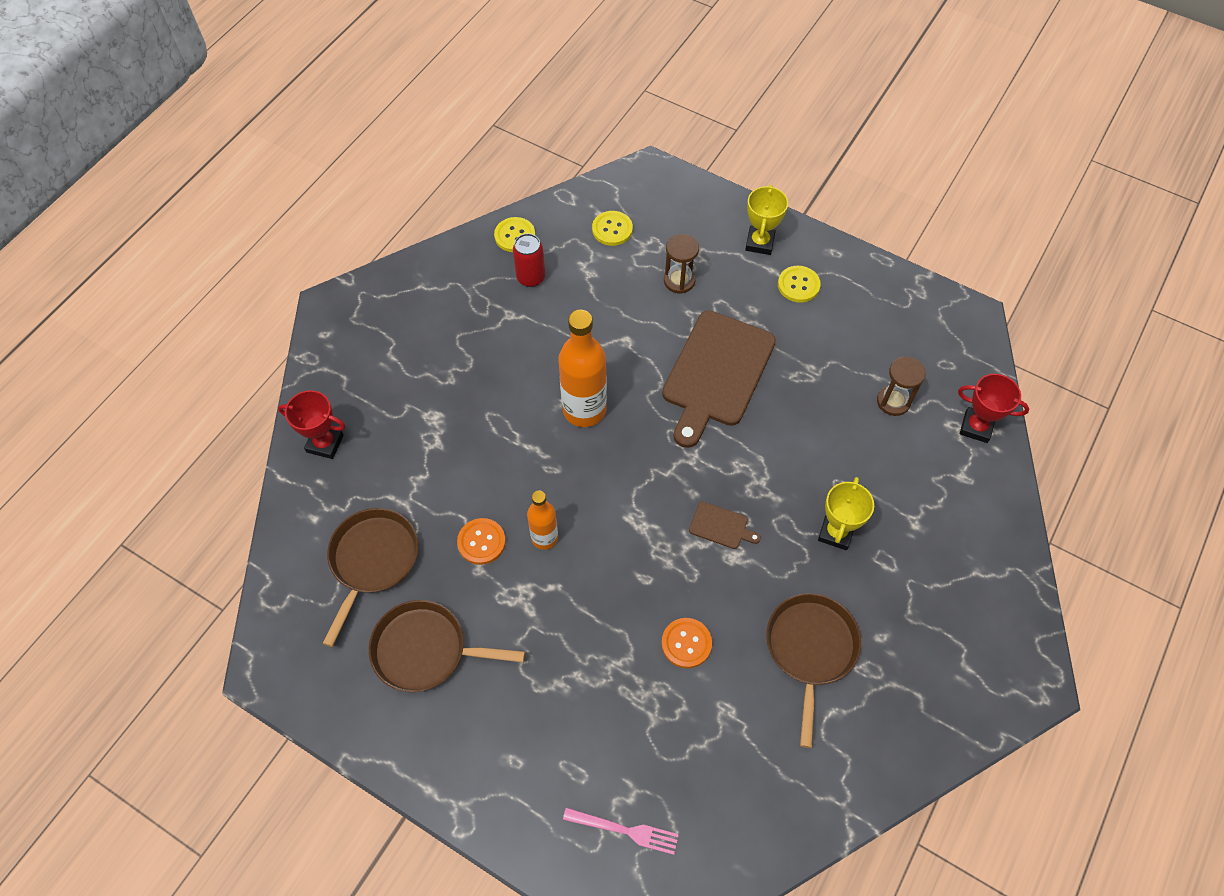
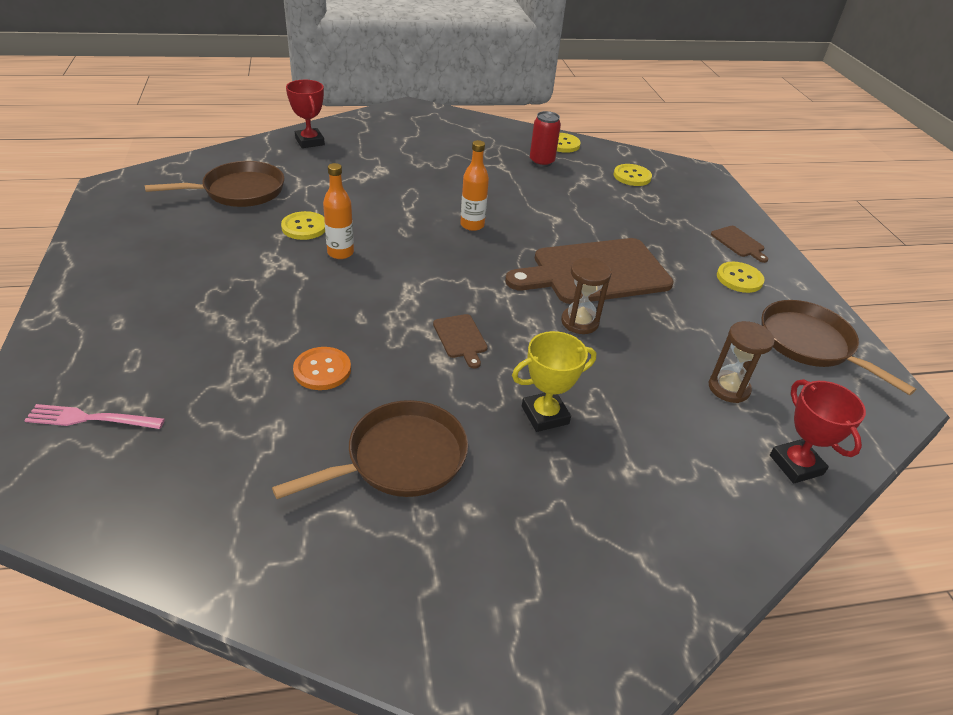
camera: 45 degrees right, 20 degrees down
(425, 650) = (186, 240): brown pan -> brown pan (810, 344)
(481, 542) = (304, 227): orange button -> yellow button
(584, 410) = (472, 225): orange bottle -> orange bottle, size x0.58
(625, 830) = (90, 418): pink fork -> pink fork turned 120 degrees clockwise
(679, 281) = (642, 220): brown hourglass -> brown hourglass (579, 322)
(759, 243) = (738, 243): yellow trophy -> brown cutting board

